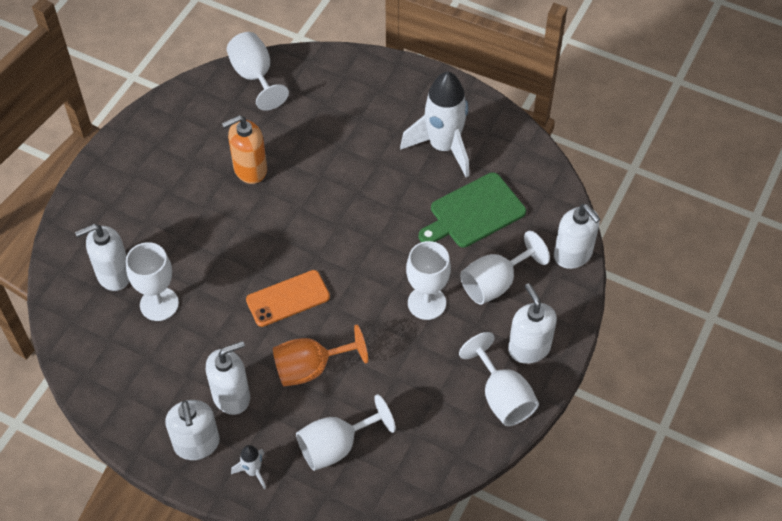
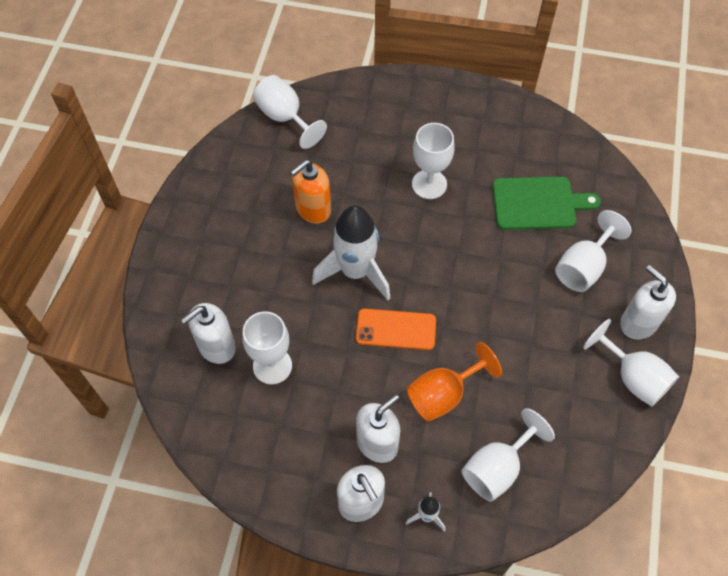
camera: 15 degrees left, 5 degrees up
(288, 298) = (396, 329): orange phone -> orange phone turned 45 degrees clockwise
(426, 303) = (528, 302): white goblet -> white goblet (429, 184)
(443, 147) = (486, 147): white rocket -> white rocket (355, 271)
(474, 212) = (538, 203): green cutting board -> green cutting board turned 135 degrees counterclockwise
(573, 254) = (642, 223): white soap dispenser -> none

